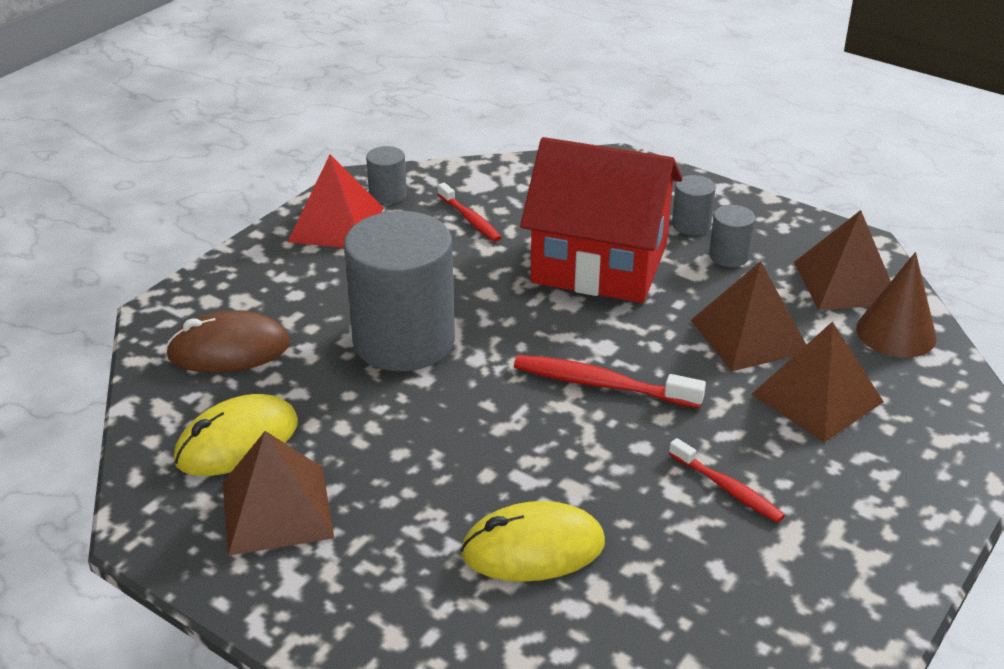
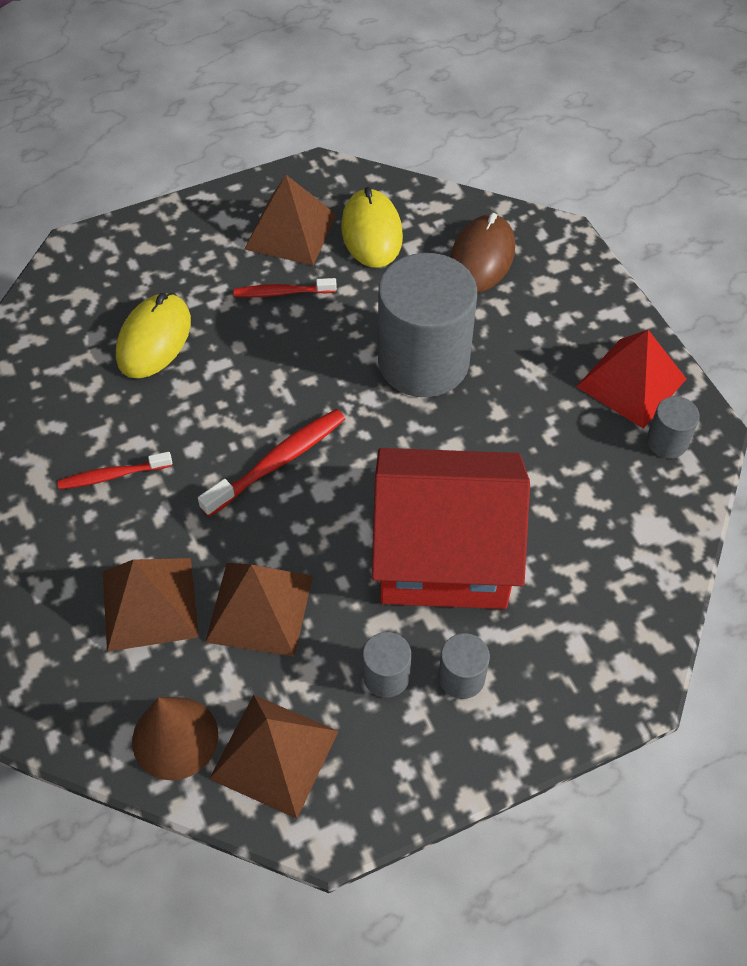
camera: 120 degrees right, 20 degrees up
(470, 219) = (582, 487): red toothbrush -> red toothbrush (282, 293)
(599, 263) = (444, 554): red house -> red house turned 45 degrees clockwise

